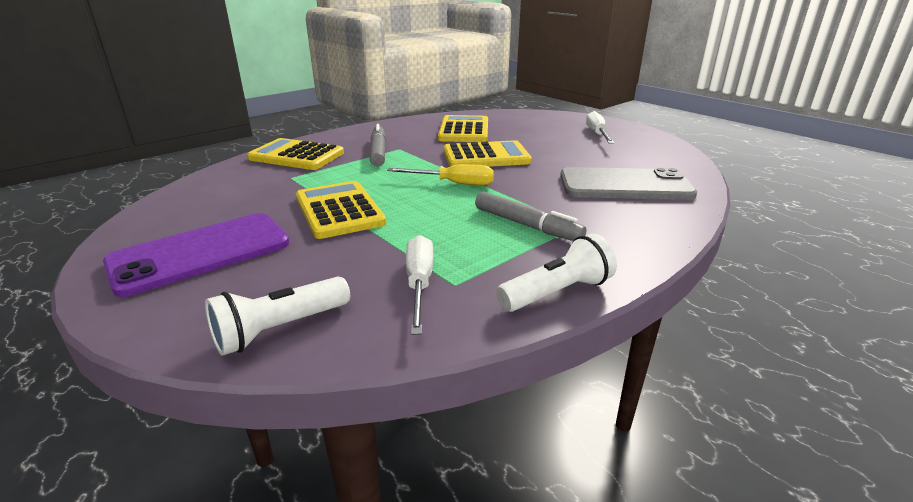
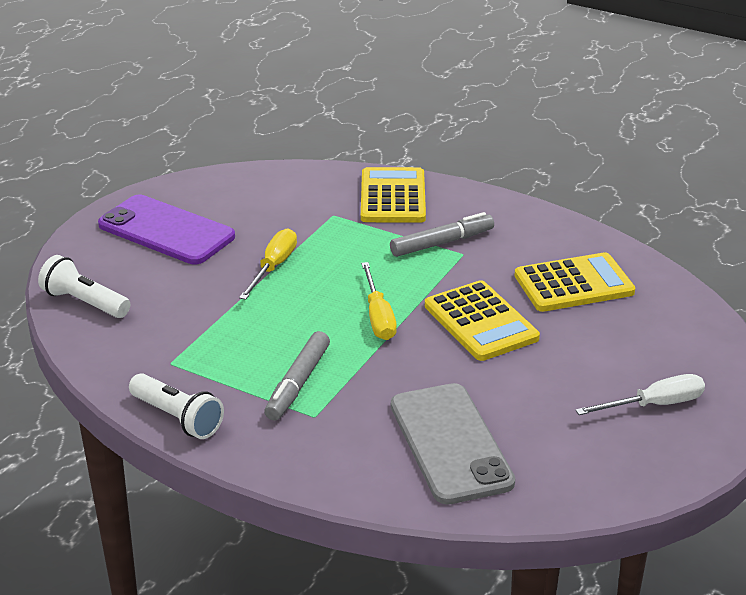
camera: 70 degrees right, 5 degrees up
(339, 210) = (273, 267): yellow calculator -> yellow screwdriver
(419, 284) = (163, 345): white screwdriver -> none

